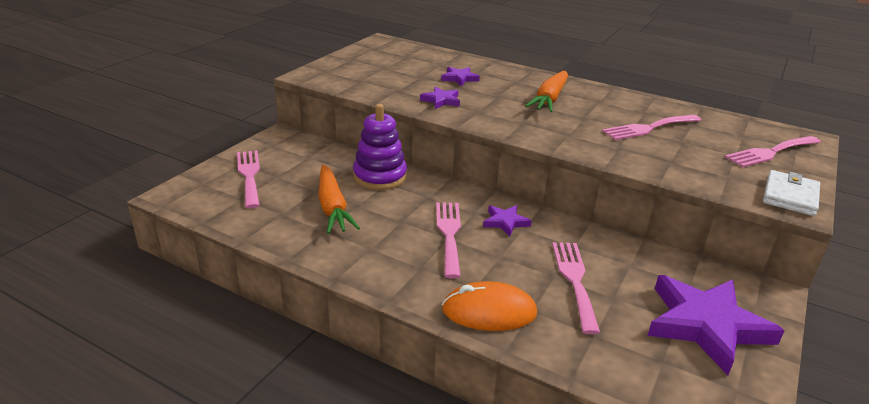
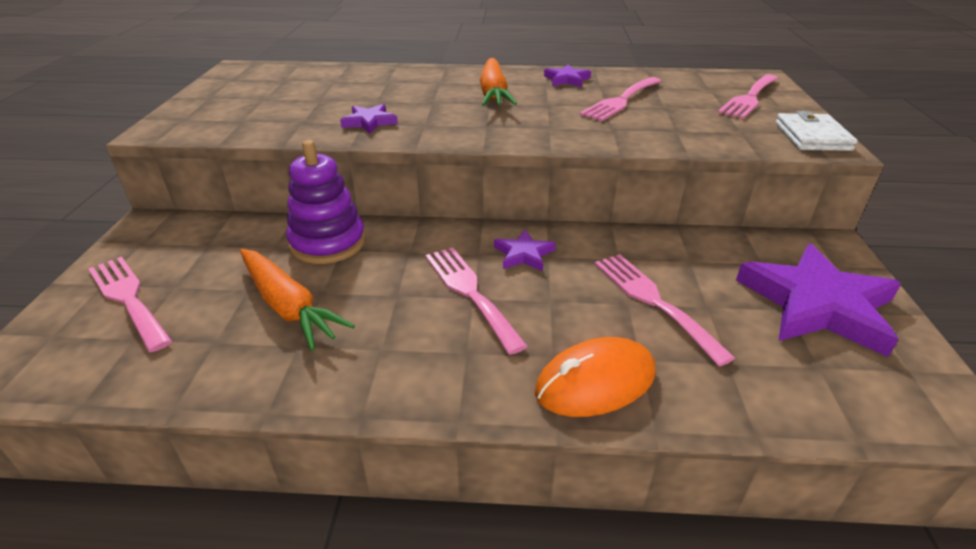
camera: 25 degrees left, 5 degrees up
(459, 78) = (371, 92): purple star -> purple star (567, 79)

